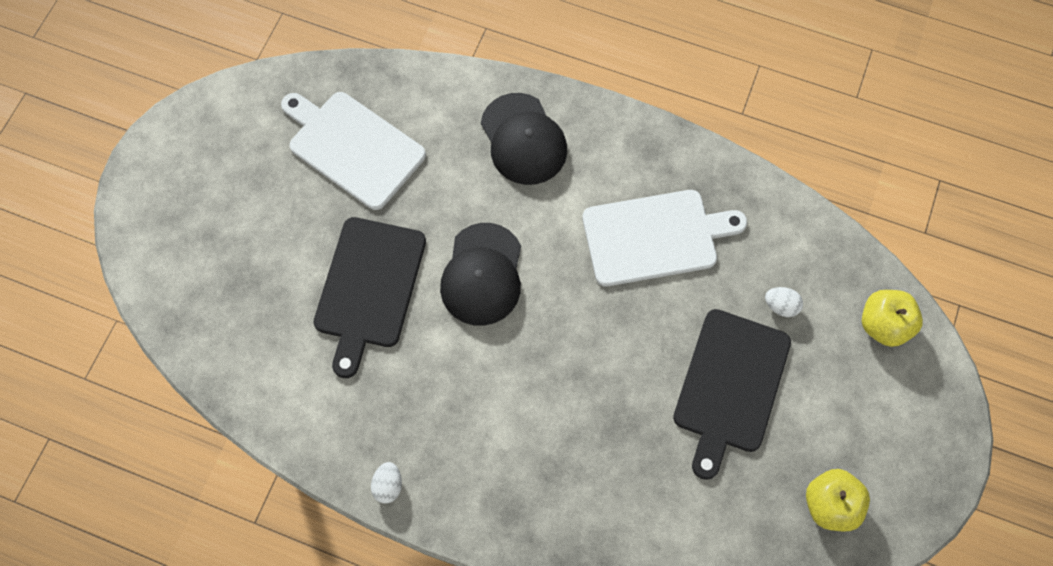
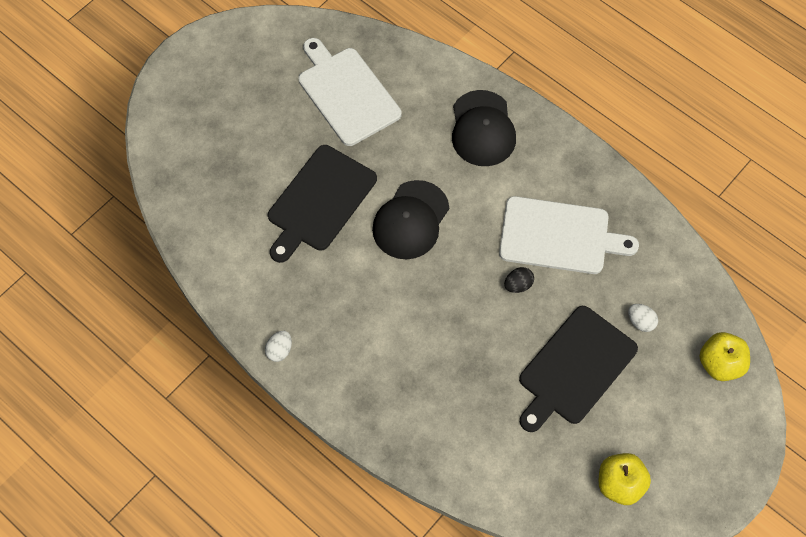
camera: 20 degrees right, 5 degrees down
(631, 310) = (518, 285): none -> black egg

